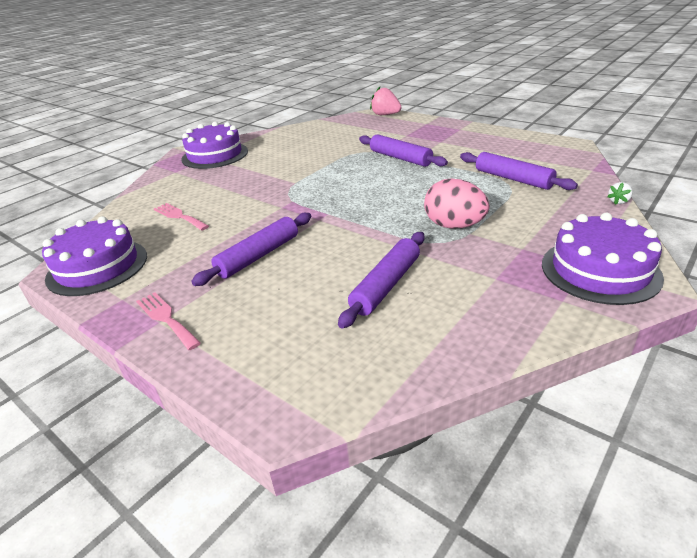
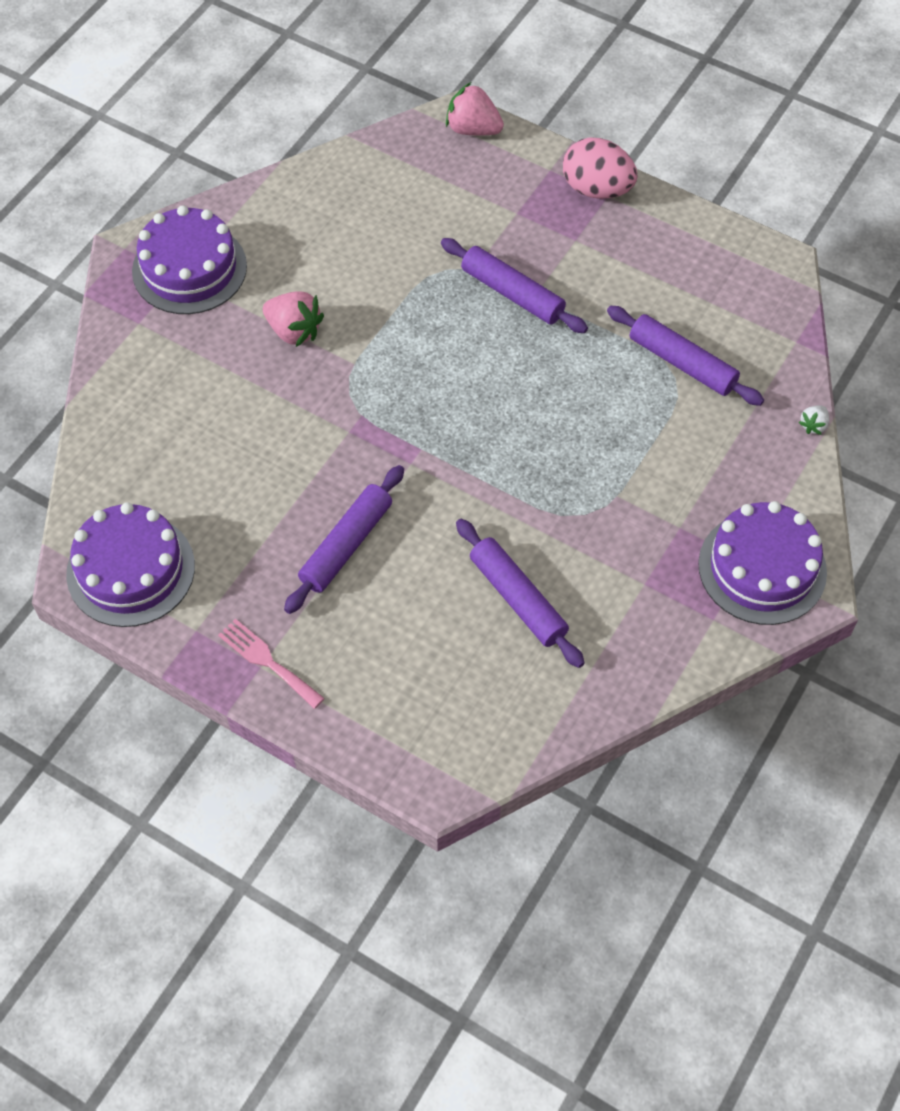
camera: 10 degrees left, 25 degrees up
(179, 216) = (199, 453): pink fork -> none
(263, 172) = (294, 331): none -> pink strawberry
(386, 285) = (518, 598): purple rolling pin -> purple rolling pin turned 60 degrees counterclockwise
(454, 226) = (597, 480): pink egg -> pink egg (597, 189)

